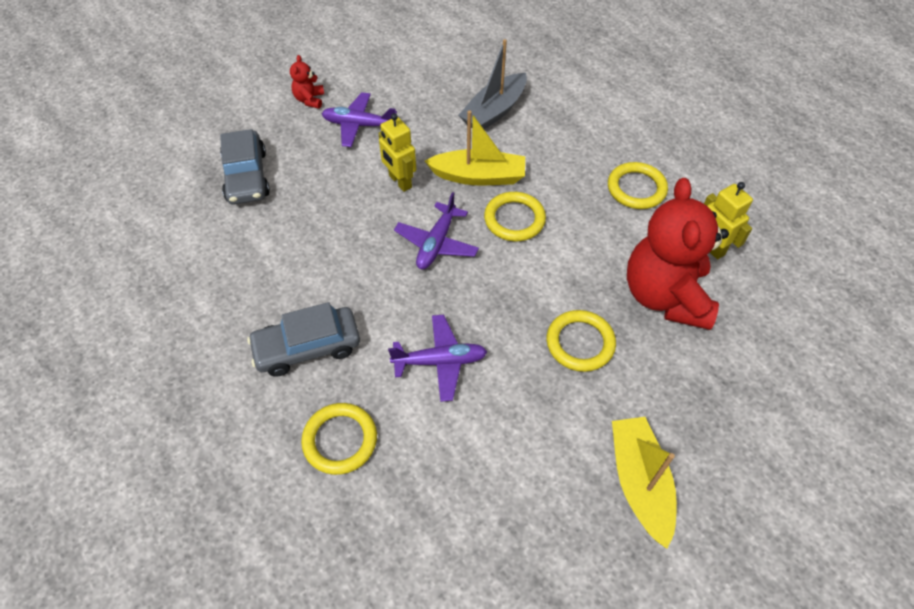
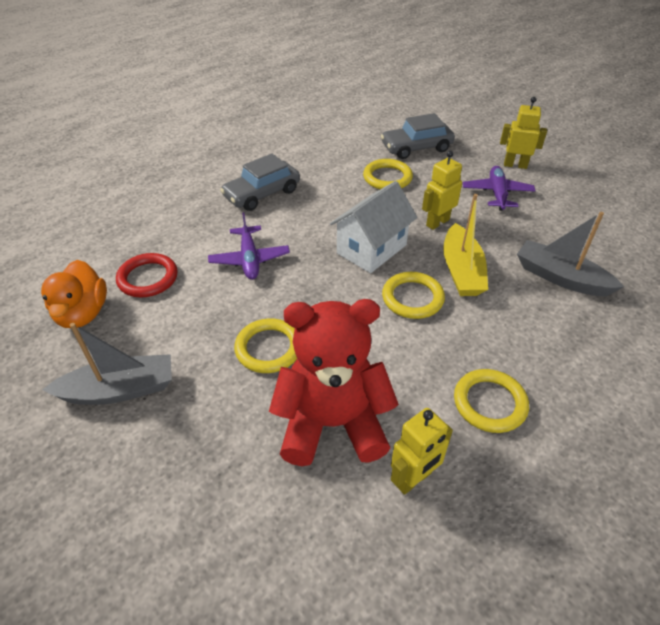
camera: 85 degrees right, 10 degrees down
(307, 347) = (262, 194): grey car -> grey car turned 105 degrees counterclockwise
(309, 100) = (515, 165): red teddy bear -> yellow robot
(340, 440) = (186, 216): yellow ring -> yellow ring (387, 178)
(436, 243) = (371, 249): purple plane -> white house
(464, 476) = (148, 278): none -> red ring
(524, 548) = (83, 313): none -> orange duck
(639, 482) = (120, 390): yellow boat -> grey boat

